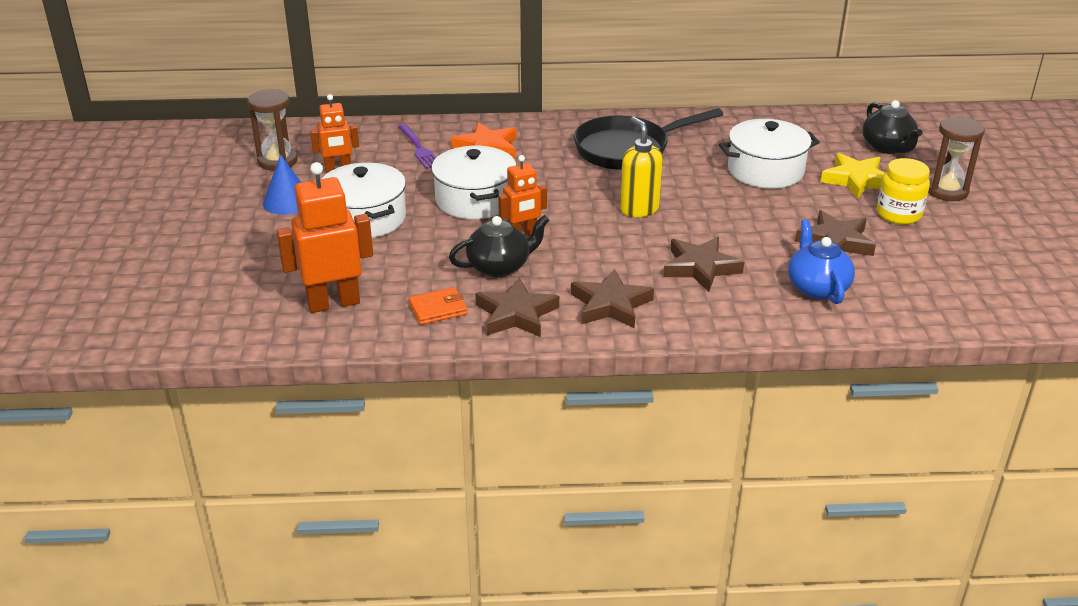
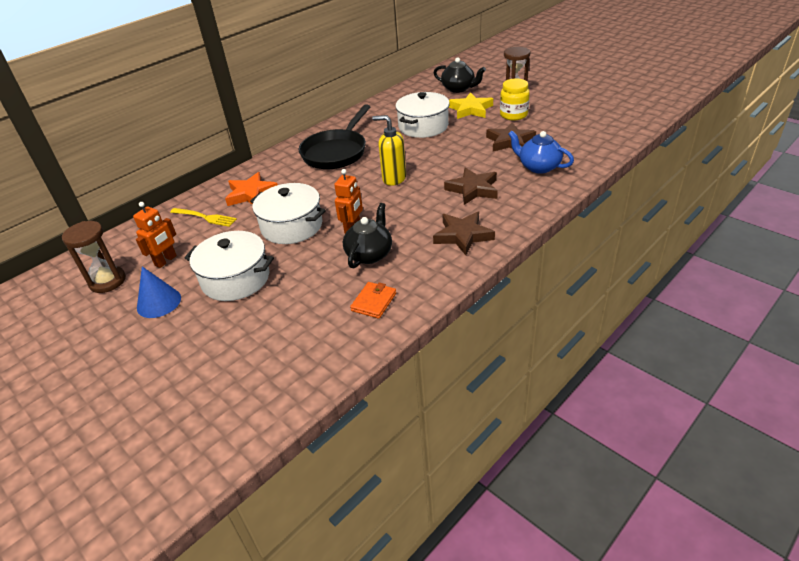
camera: 40 degrees left, 5 degrees up
(333, 303) = (300, 344): orange robot -> none
(418, 148) = (204, 217): purple fork -> yellow fork
(516, 314) = (423, 274): brown star -> none

